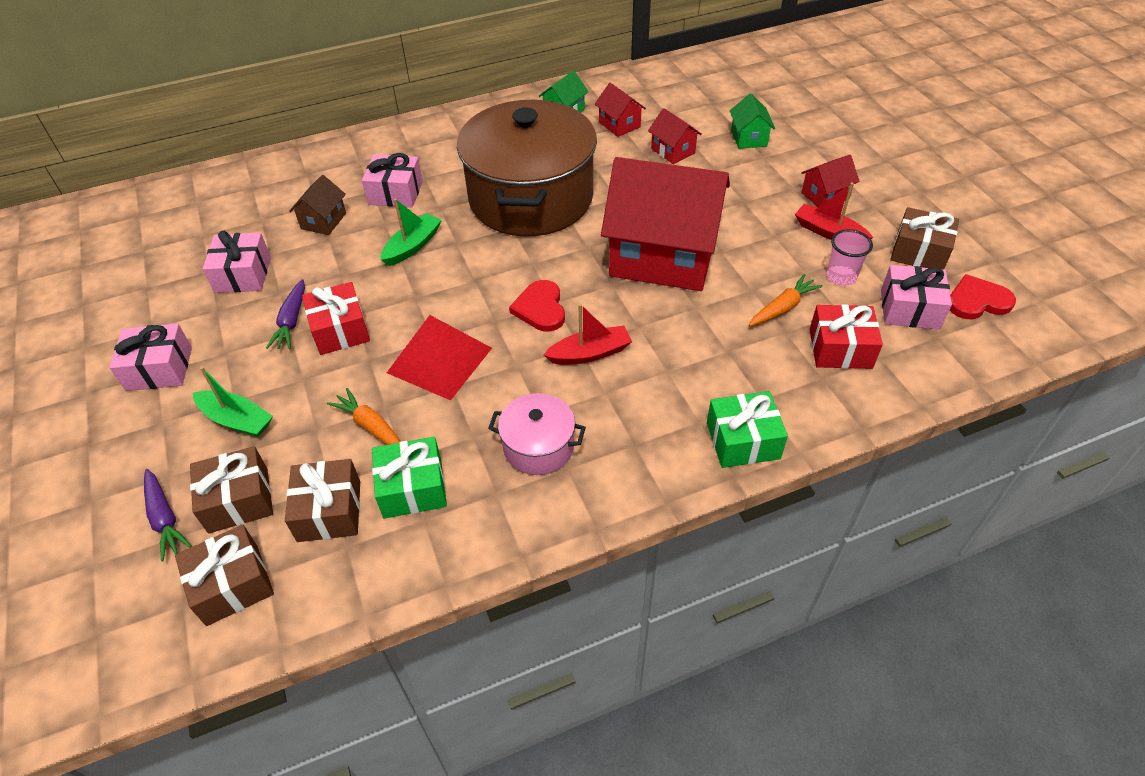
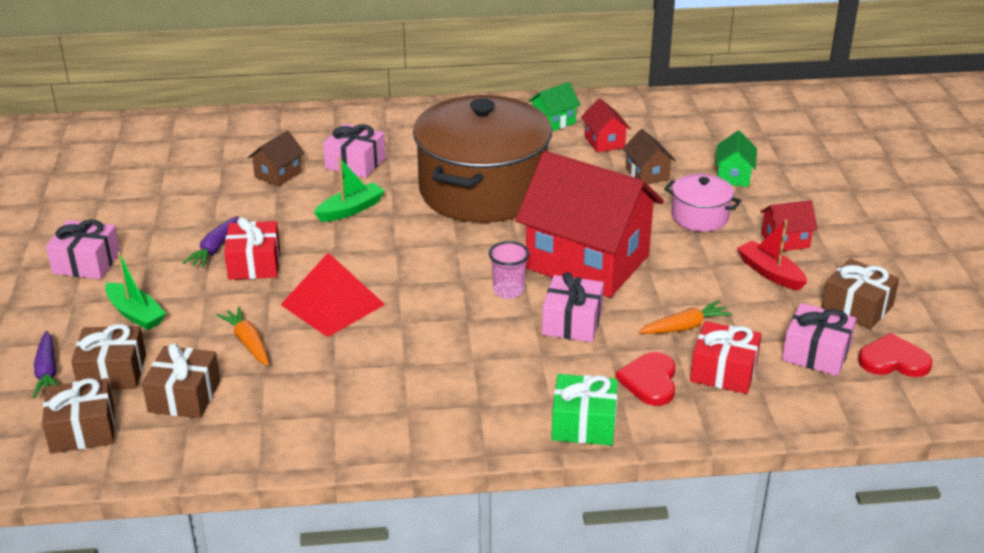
camera: 15 degrees right, 15 degrees down
(243, 274) = (188, 204): pink gift -> pink gift (572, 322)
(412, 488) = (263, 395): green gift -> none
(538, 447) = (389, 388): pink pot -> pink pot (700, 217)
(540, 308) = (446, 282): red heart -> red heart (650, 381)
(590, 353) = (474, 326): red boat -> none
(673, 151) = (647, 174): red house -> brown house
(841, 277) = (760, 313): pink cup -> pink cup (508, 291)

